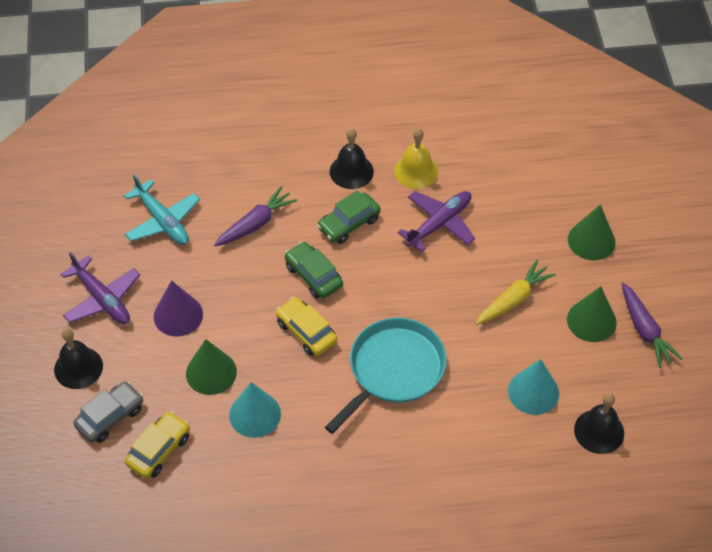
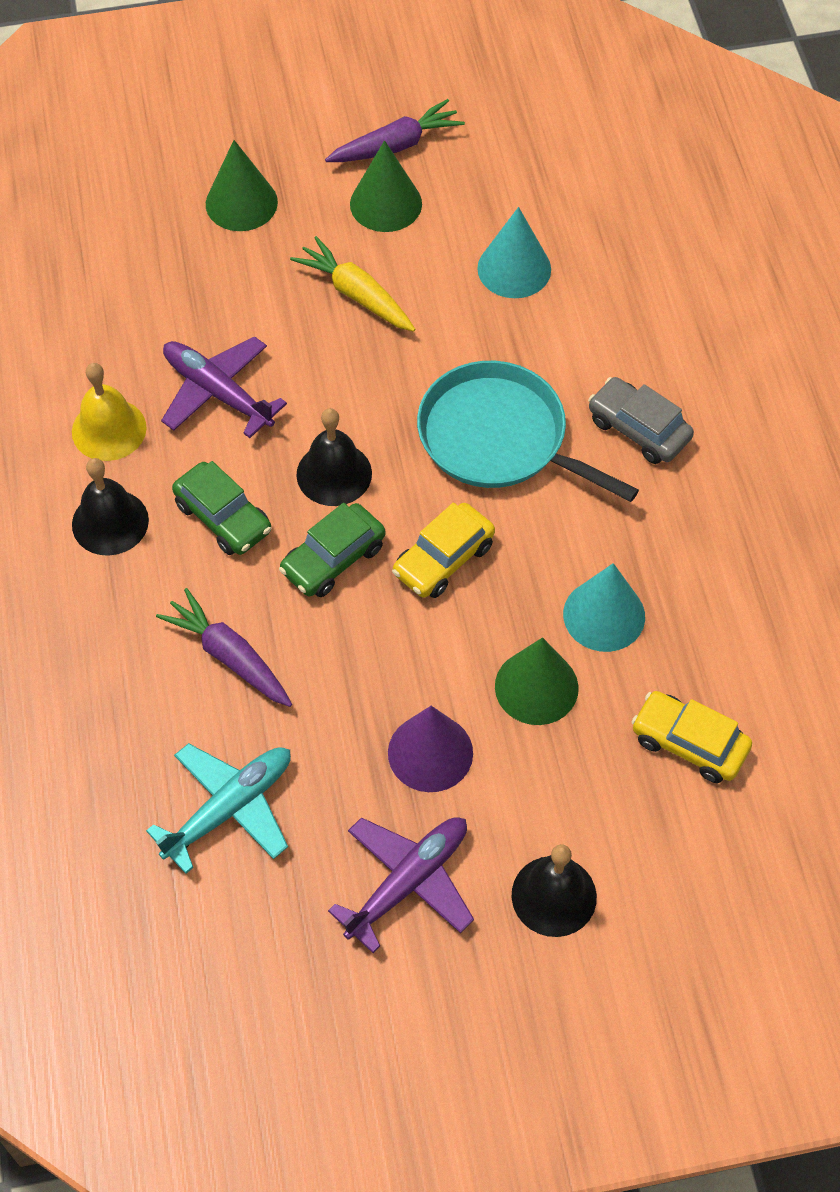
camera: 95 degrees left, 5 degrees up
(110, 417) = (641, 827): grey car -> grey car (638, 429)
(599, 431) = (566, 197): black bell -> black bell (334, 474)

